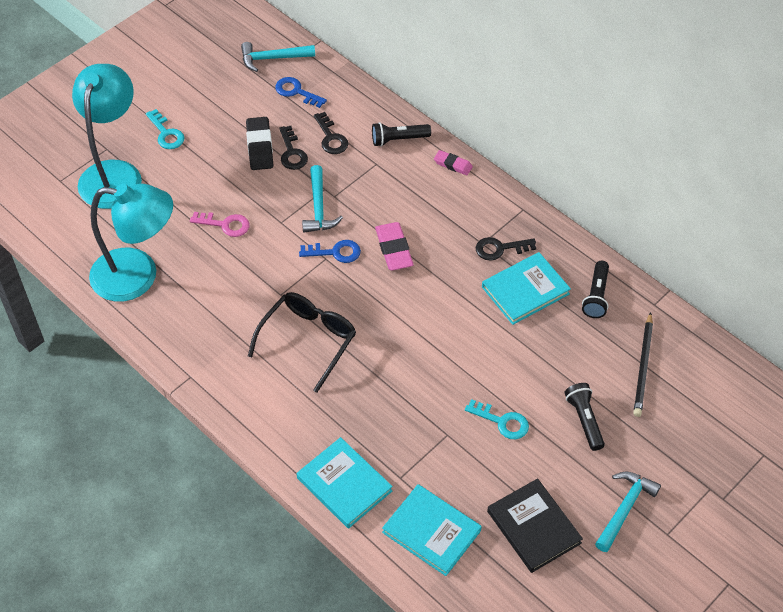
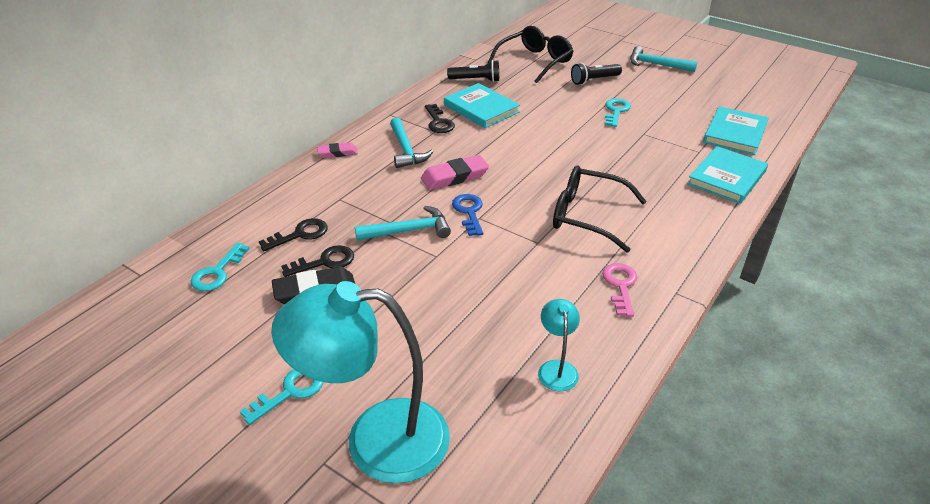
camera: 100 degrees left, 15 degrees down
(138, 276) = (556, 368): turquoise lamp -> turquoise lamp, size x0.44
(225, 225) = (450, 301): pink key -> pink key (620, 285)
(273, 58) = (147, 303): turquoise hammer -> turquoise hammer (406, 150)
(296, 92) = (217, 272): blue key -> turquoise key
(398, 139) = (303, 188): black flashlight -> none
(453, 164) = (337, 153): pink eraser -> pink eraser turned 60 degrees clockwise
(533, 527) = (697, 94): black book -> none
(643, 367) = (535, 61): black pencil -> black glasses

